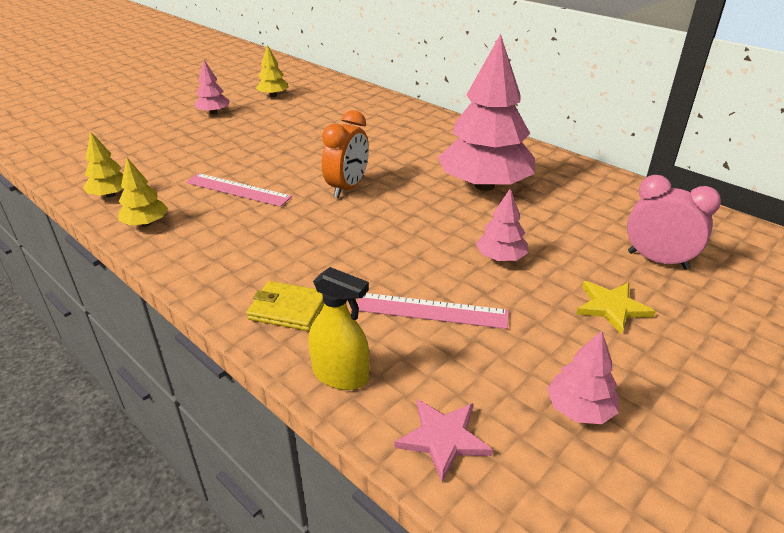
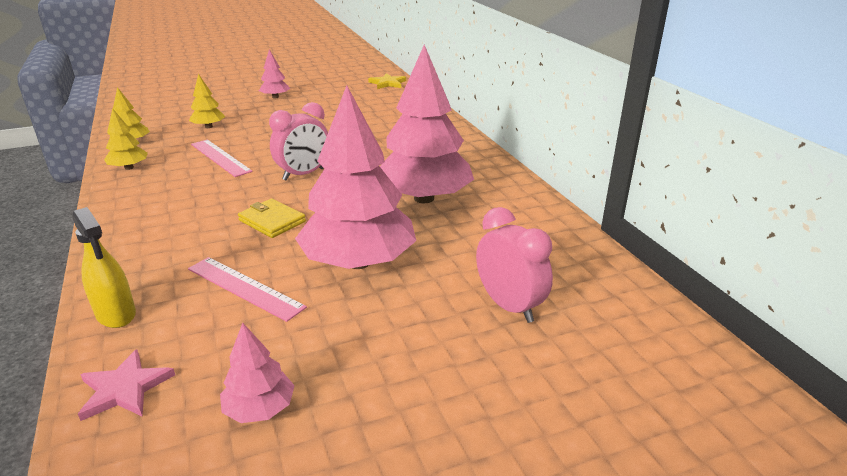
camera: 25 degrees right, 5 degrees down
(273, 95) = (337, 91): yellow tree -> yellow tree (208, 127)
(288, 309) = (143, 254): yellow wallet -> yellow wallet (272, 221)
(347, 188) = (303, 174): orange clock -> pink clock
(500, 258) = (358, 262): pink tree -> pink tree, size x2.21
(611, 307) = (405, 334): yellow star -> yellow star (387, 83)

